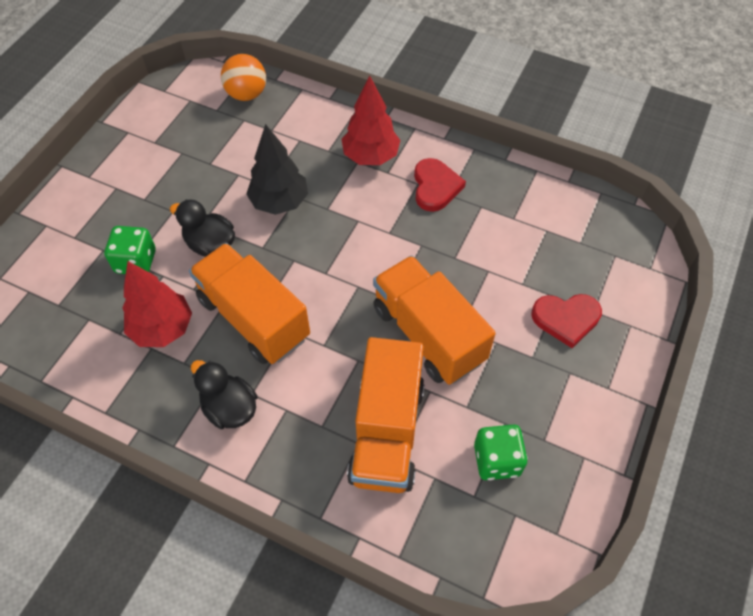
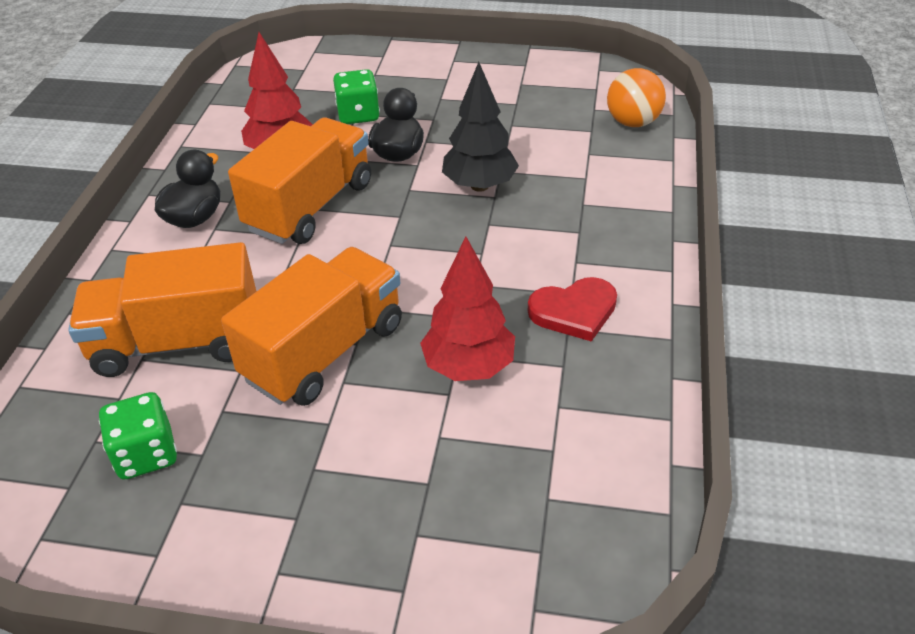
camera: 75 degrees right, 15 degrees down
(370, 157) = (593, 241): red tree -> red tree (468, 367)
(566, 319) = (390, 499): red heart -> none

